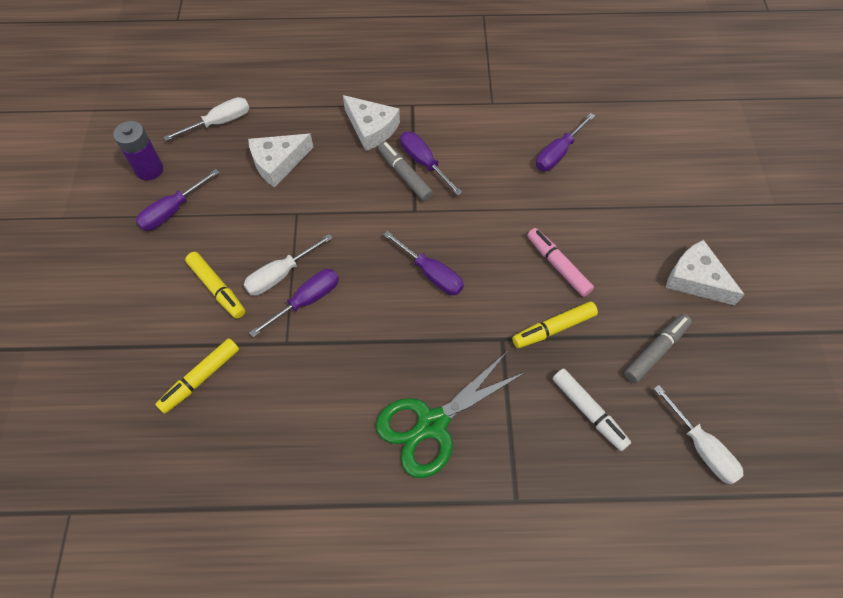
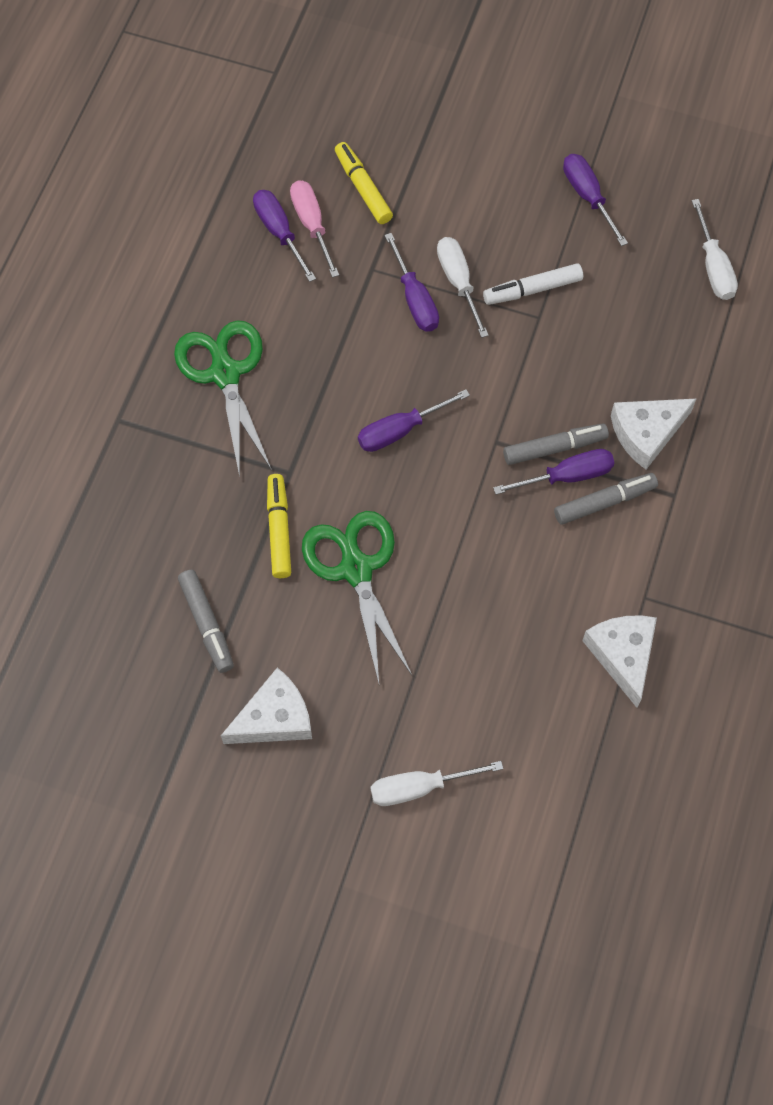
camera: 110 degrees right, 5 degrees up
(149, 169) = (659, 183): purple battery -> none
(217, 288) = (464, 220): yellow marker -> none
(253, 408) = (312, 225): none -> pink screwdriver
(278, 163) = (623, 315): white cheese -> white cheese (622, 655)
(434, 138) = (604, 502): none -> grey marker
(558, 153) = (526, 645): purple screwdriver -> purple screwdriver (279, 233)
(558, 266) = (356, 569): pink marker -> green scissors
(588, 411) = (172, 523): white marker -> white marker (533, 290)
(701, 447) = (86, 614): white screwdriver -> white screwdriver (420, 787)

